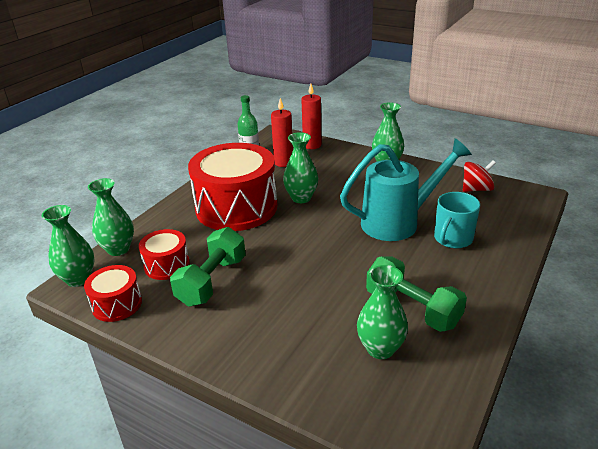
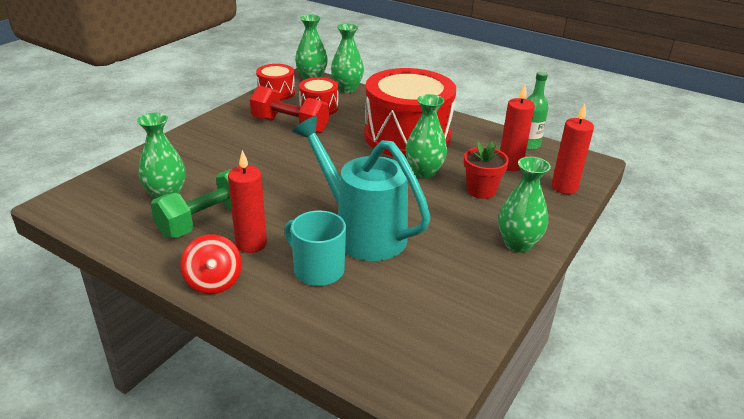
camera: 90 degrees right, 0 degrees up
(212, 281) = (290, 125): green dumbbell -> red dumbbell
(323, 174) = (481, 190): none -> red flower pot
(397, 222) = (362, 232): turquoise watering can -> turquoise watering can turned 150 degrees clockwise
(436, 275) = (251, 244): none -> red candle
(476, 189) = (443, 321): red spinning top -> red spinning top (214, 282)

